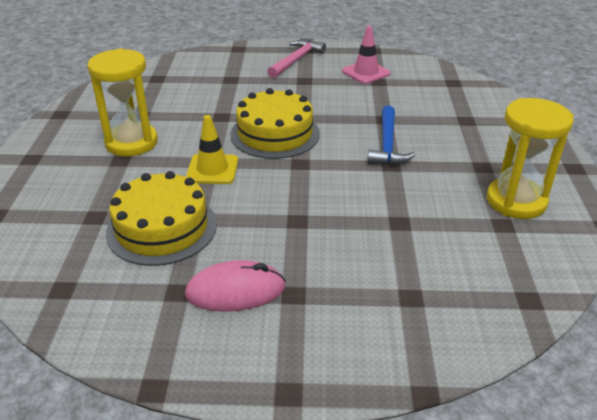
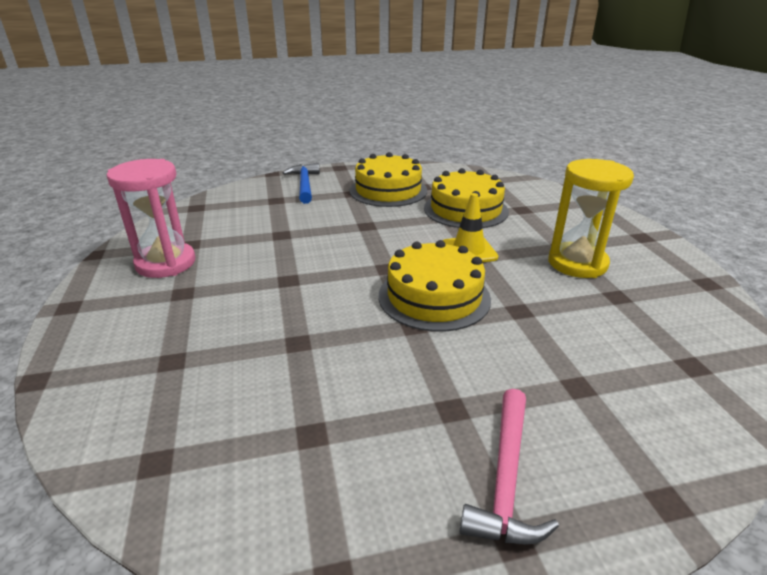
camera: 165 degrees right, 5 degrees down
(235, 291) = (388, 190): pink mouse -> yellow cake
(366, 72) = (341, 461): pink traffic cone -> none
(387, 145) = (292, 303): blue hammer -> blue hammer (304, 184)
(516, 201) = (166, 263): yellow hourglass -> pink hourglass

